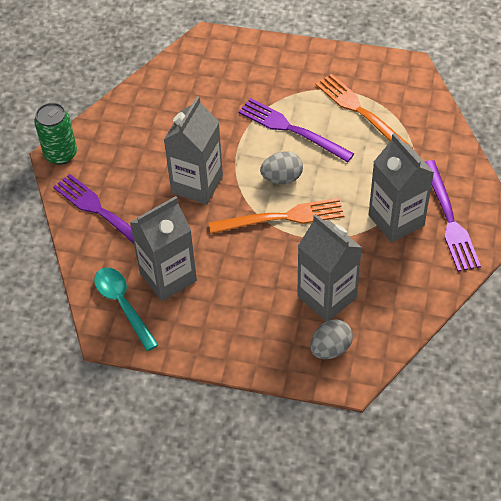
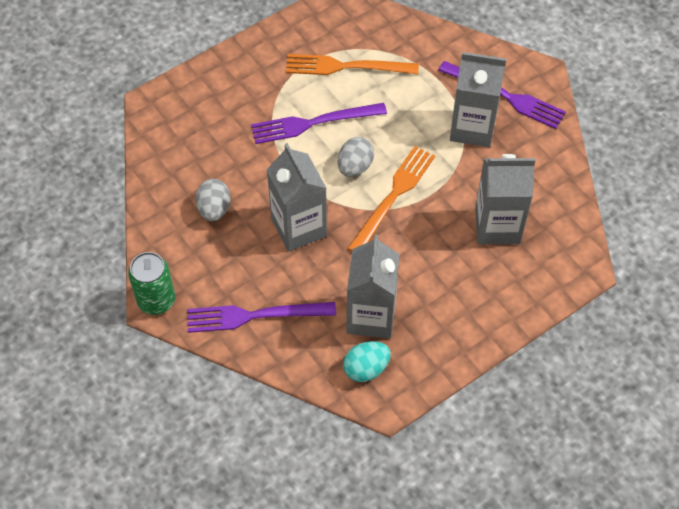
camera: 50 degrees left, 5 degrees up
(123, 305) = (366, 368): turquoise spoon -> turquoise egg
(330, 349) = (545, 260): grey egg -> grey egg (214, 209)

